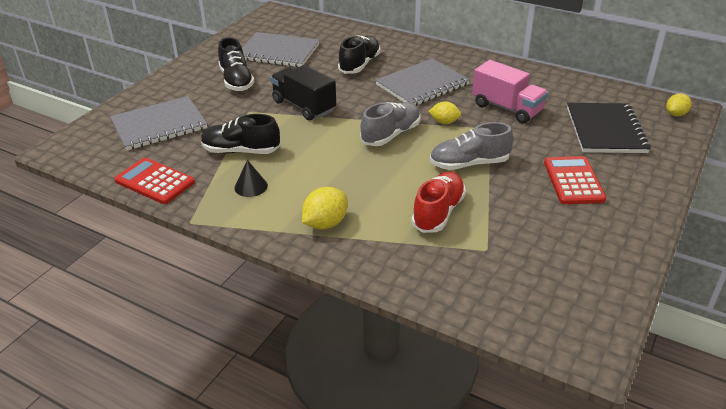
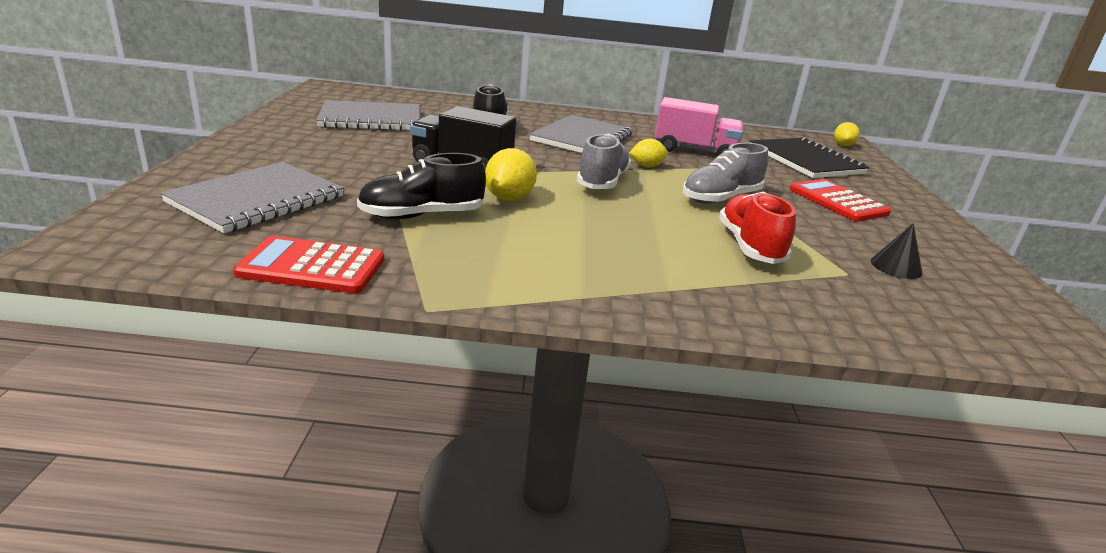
camera: 30 degrees left, 10 degrees down
(236, 81) = (339, 147): black shoe -> none
(251, 186) = (479, 252): black cone -> black cone (896, 267)
(325, 223) = (632, 278): yellow lemon -> yellow lemon (509, 198)

